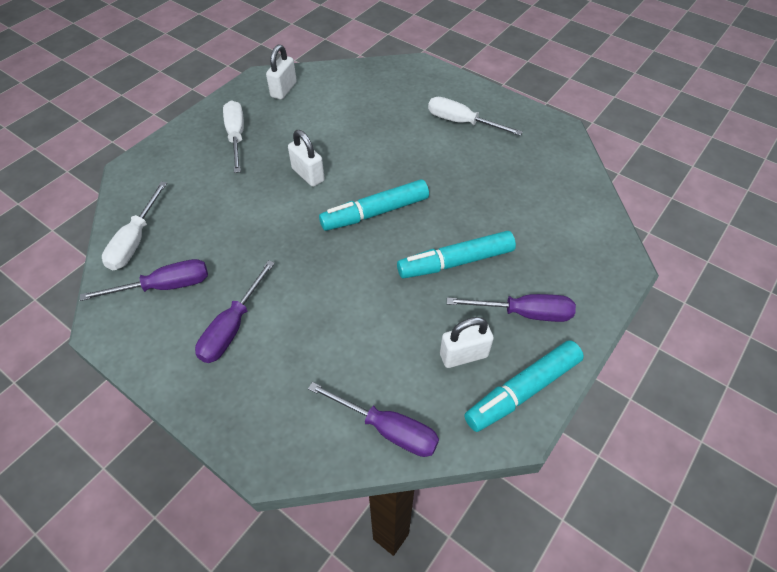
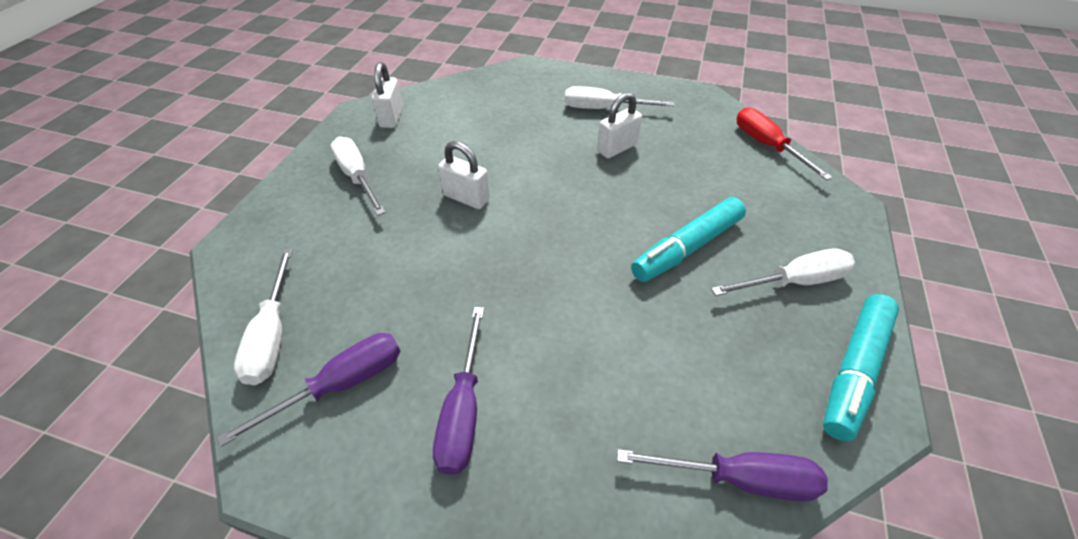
camera: 20 degrees left, 5 degrees down
(375, 212) = (566, 219): turquoise marker -> none
(463, 355) = (764, 350): white padlock -> white padlock (617, 148)
(524, 313) = (793, 281): purple screwdriver -> white screwdriver
(586, 193) = (767, 146): none -> red screwdriver

